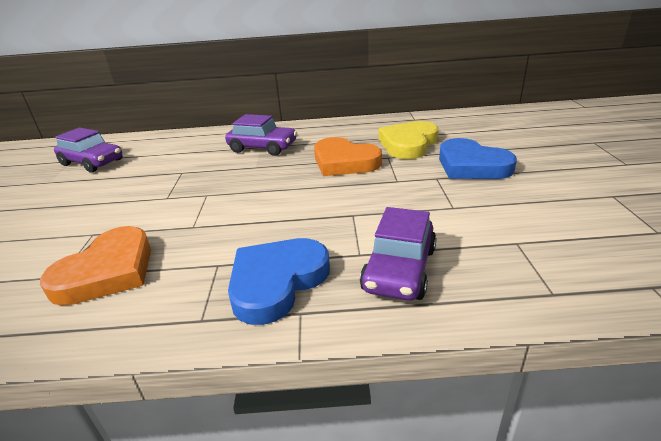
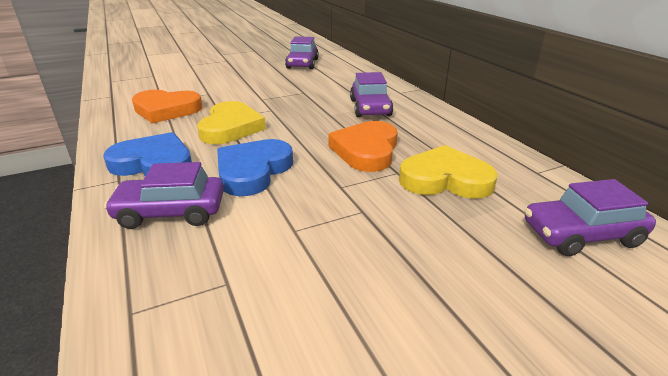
camera: 65 degrees right, 0 degrees up
(228, 223) = (231, 127): none -> yellow heart
(471, 165) = (414, 233): blue heart -> blue heart (253, 171)
(485, 125) = (581, 234): none -> purple car

